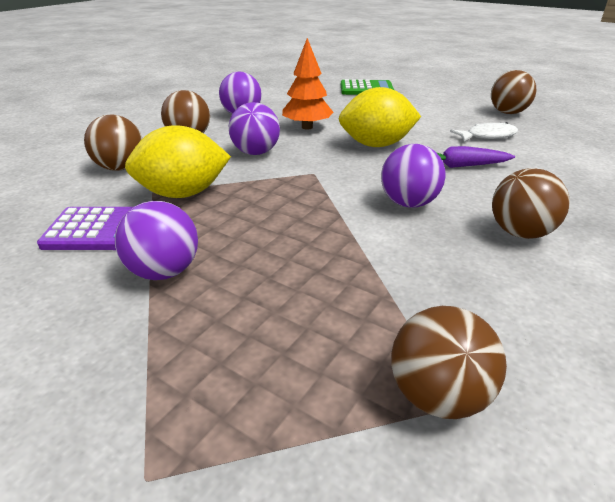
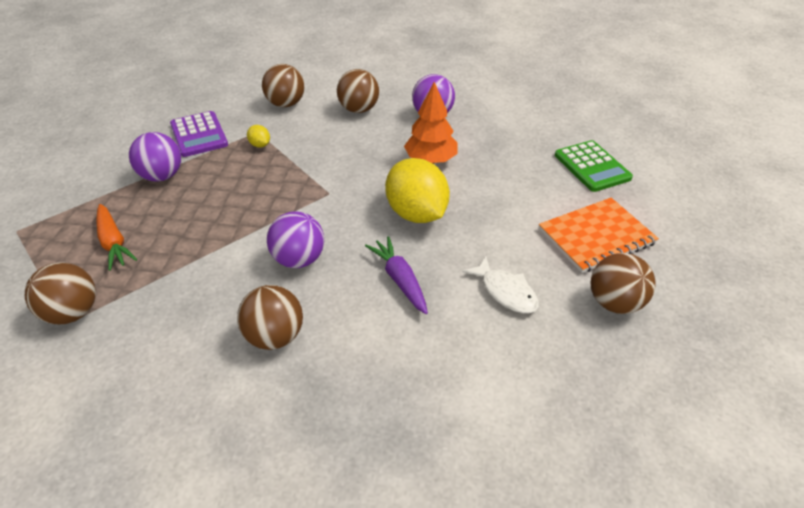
camera: 65 degrees right, 10 degrees up
(183, 194) = (260, 145): yellow lemon -> yellow lemon, size x0.41
(256, 153) = (351, 151): purple ball -> none
(288, 335) = (114, 242): none -> orange carrot
(441, 103) = (596, 236): none -> orange notebook

